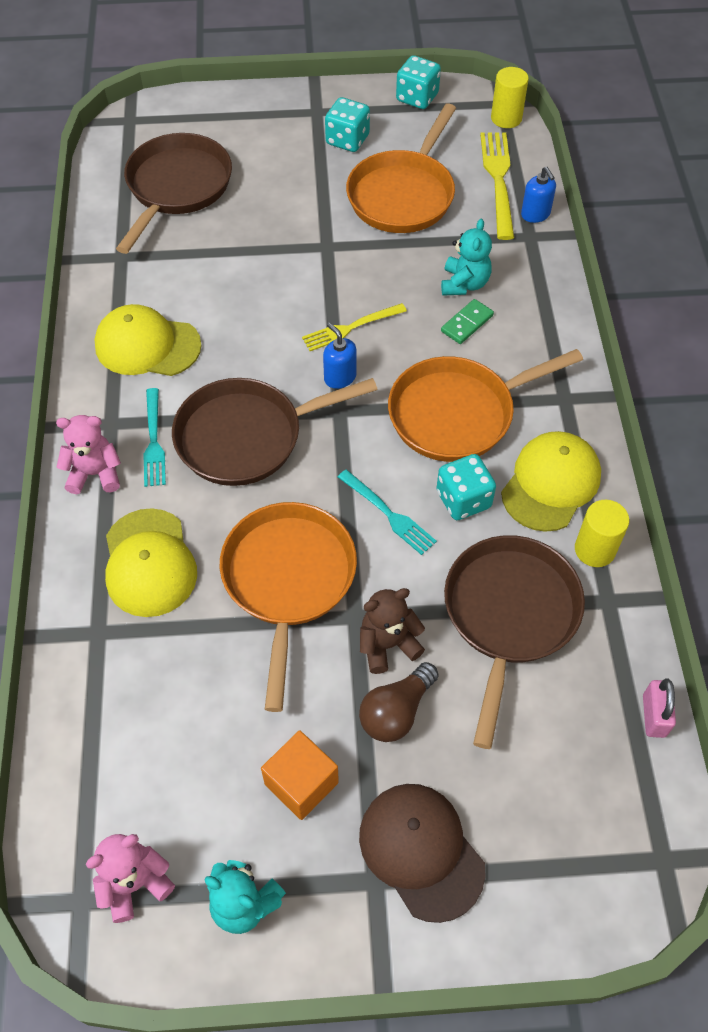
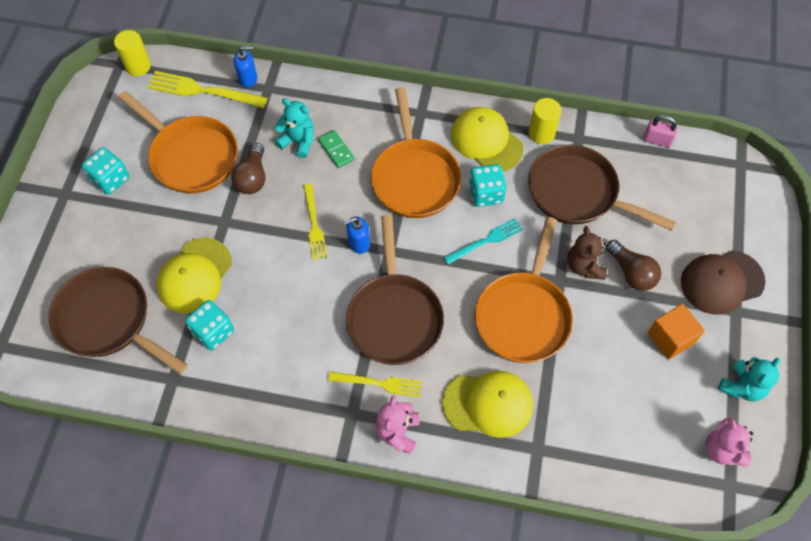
camera: 75 degrees left, 5 degrees up
(147, 345) = (281, 373): yellow cap -> yellow cap (195, 275)
(154, 441) = (379, 383): turquoise fork -> yellow fork
(288, 581) = (524, 315): orange pan -> orange pan turned 90 degrees counterclockwise
(395, 255) = (252, 177): none -> brown light bulb
(417, 98) = (84, 118): turquoise dice -> turquoise dice (213, 332)

